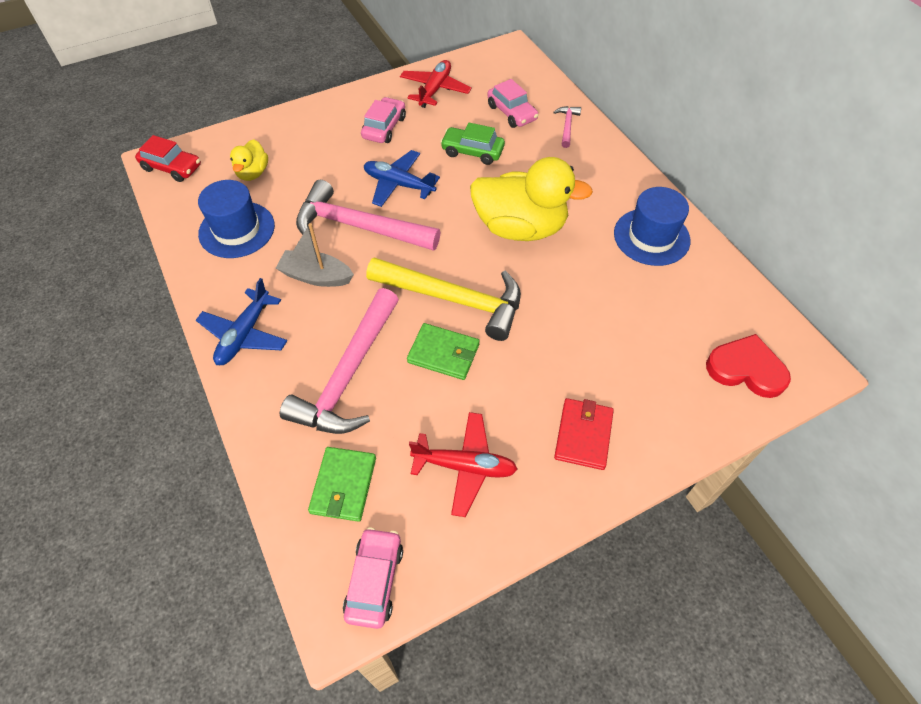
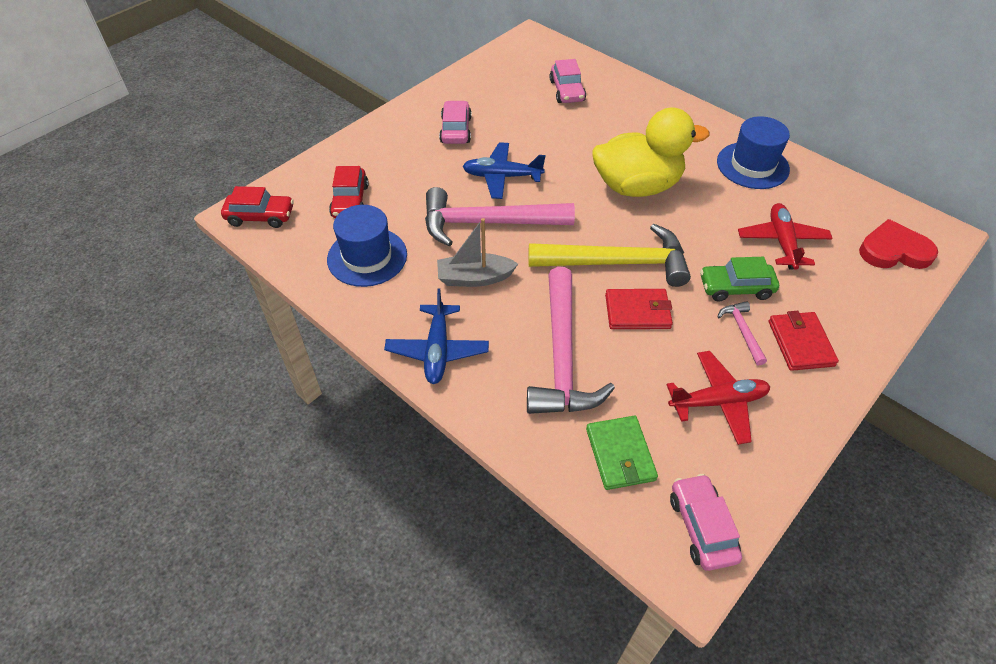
camera: 20 degrees left, 5 degrees down
(253, 173) = (350, 201): yellow duck -> red car
(435, 90) = (483, 86): red plane -> red plane (782, 242)
(443, 353) = (637, 311): green wallet -> red wallet
(472, 152) = (552, 132): green car -> green car (735, 288)
(512, 113) = (567, 91): pink car -> pink car turned 45 degrees clockwise
(567, 126) = (623, 91): pink hammer -> pink hammer (742, 331)

